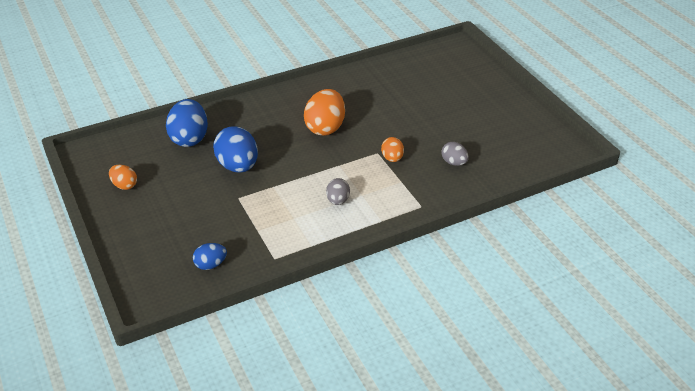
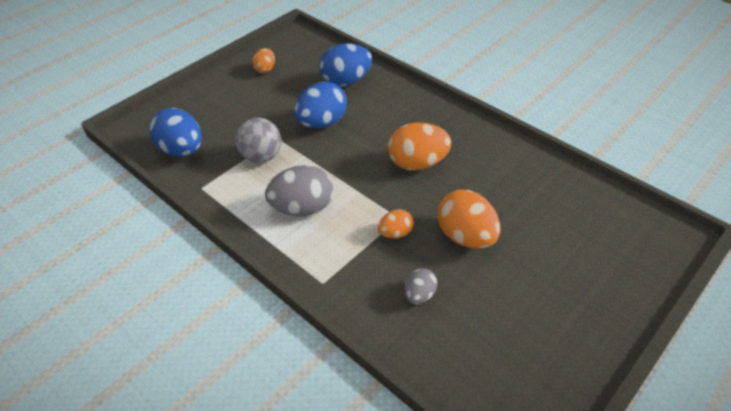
camera: 70 degrees right, 5 degrees up
(210, 264) = (182, 150): blue egg -> blue egg, size x1.85
(258, 212) = (261, 157): none -> grey ball
(338, 200) = (302, 208): grey egg -> grey egg, size x1.85
(413, 127) = (465, 236): none -> orange egg

